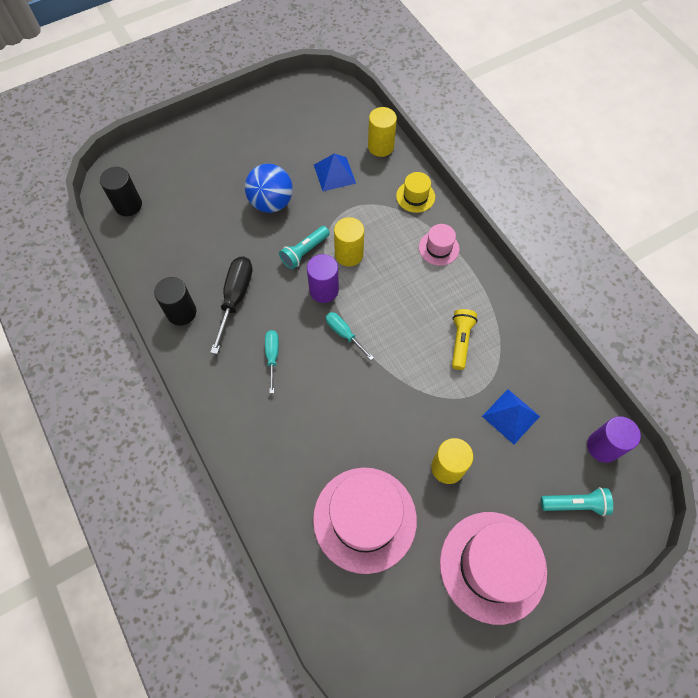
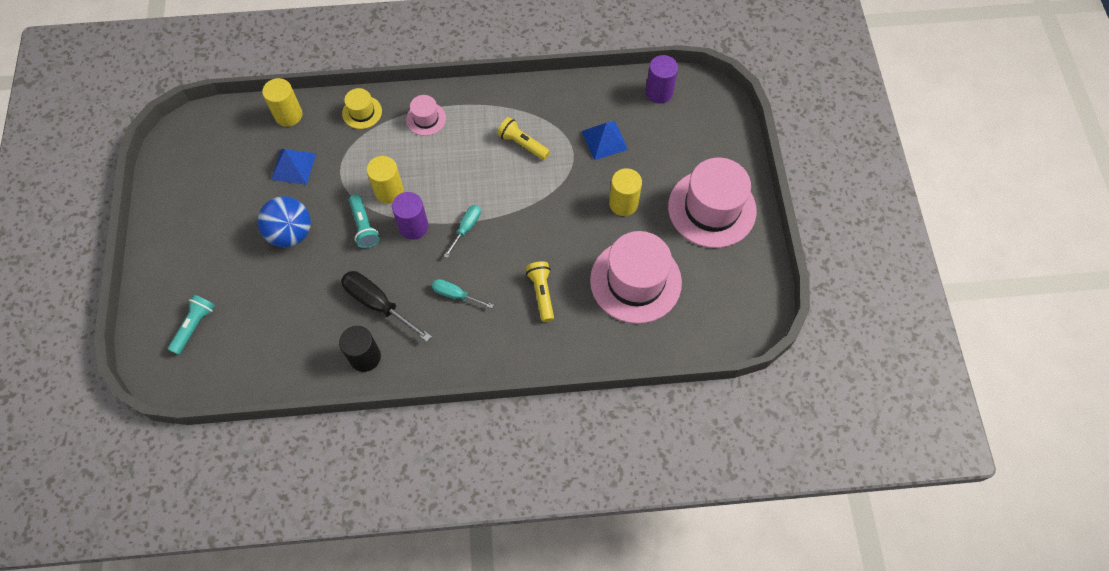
camera: 65 degrees left, 0 degrees up
(128, 205) = (206, 367): black cylinder -> none
(309, 432) = (541, 293): none -> yellow flashlight
(344, 334) = (466, 228): turquoise screwdriver -> turquoise screwdriver turned 135 degrees clockwise
(575, 504) = (692, 132): turquoise flashlight -> turquoise flashlight (194, 326)

